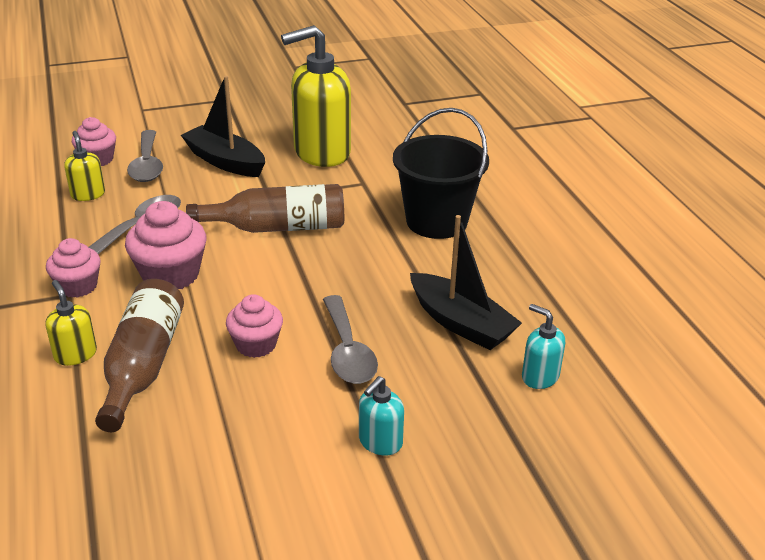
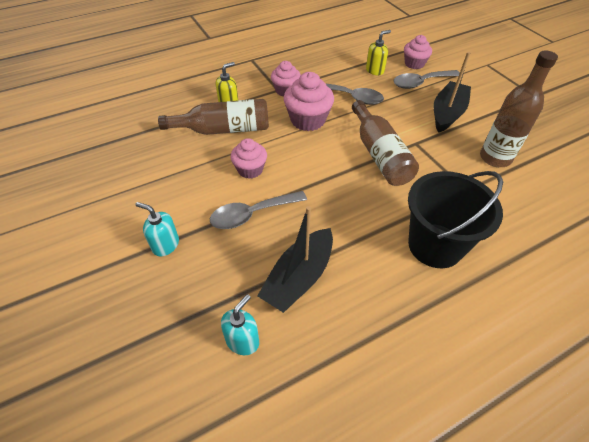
camera: 80 degrees right, 15 degrees up
(321, 152) = (495, 158): yellow soap dispenser -> brown bottle

